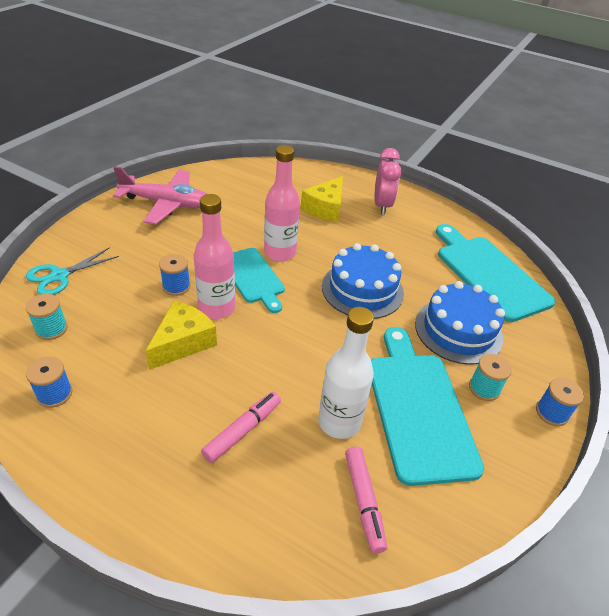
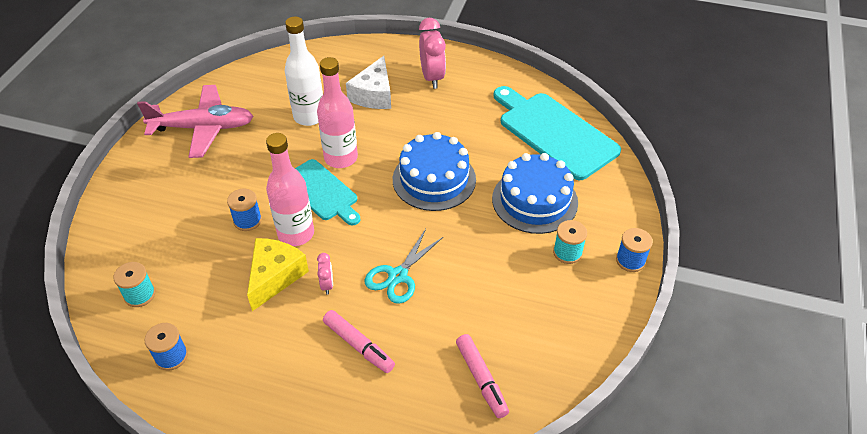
camera: 10 degrees left, 5 degrees up
(59, 276) = (123, 238): turquoise scissors -> turquoise scissors (398, 276)
(230, 362) = (327, 285): none -> pink clock
(243, 430) = (359, 345): pink marker -> pink marker turned 105 degrees clockwise
(325, 208) = (374, 95): yellow cheese -> white cheese
(339, 422) = (443, 316): white bottle -> white bottle (309, 116)
(418, 408) = (512, 286): turquoise cutting board -> none

